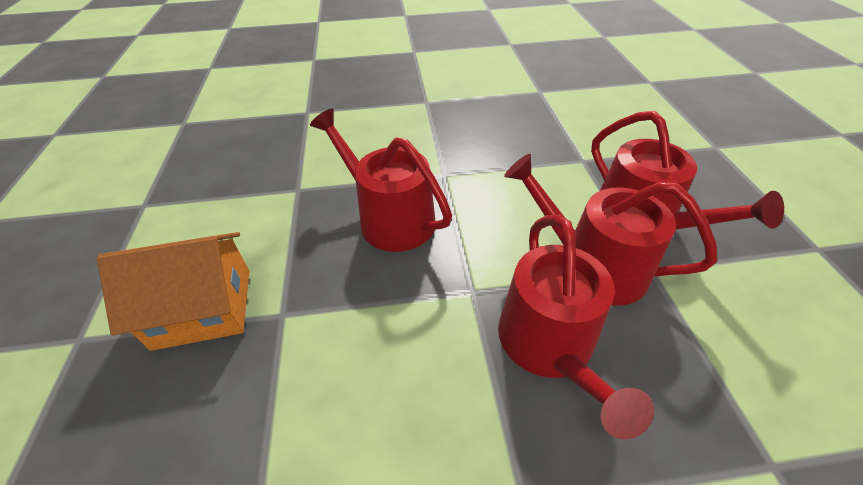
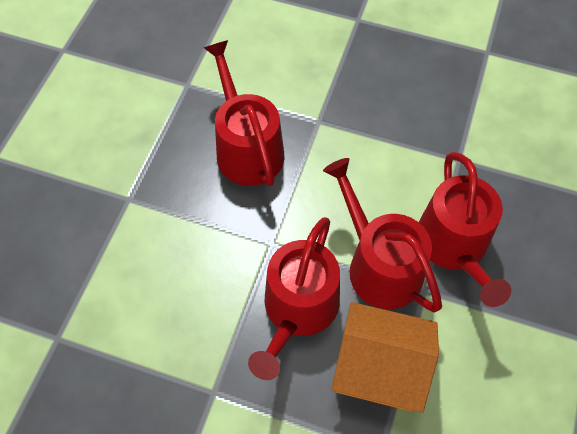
camera: 25 degrees right, 15 degrees up
(203, 308) = (78, 169): orange house -> orange house (380, 367)

